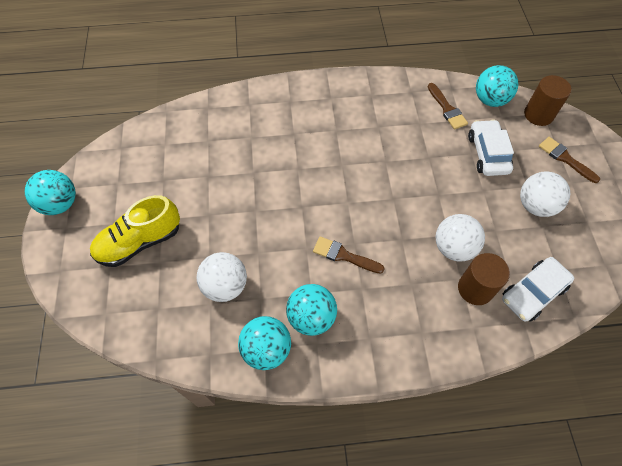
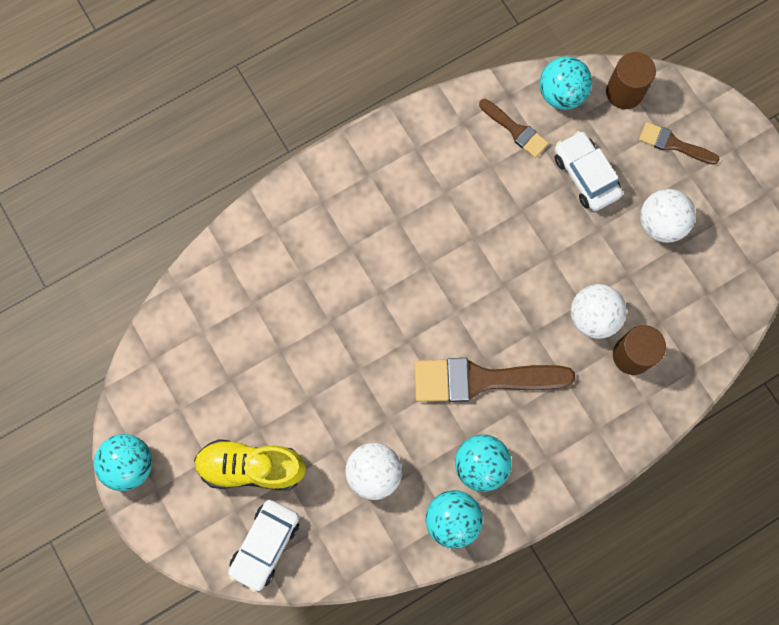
camera: 25 degrees left, 15 degrees up
(140, 242) = (251, 467): yellow shoe -> yellow shoe turned 60 degrees clockwise
(344, 255) = (481, 380): brown brush -> brown brush, size x1.87
(533, 293) = (691, 333): white car -> white car (265, 545)

